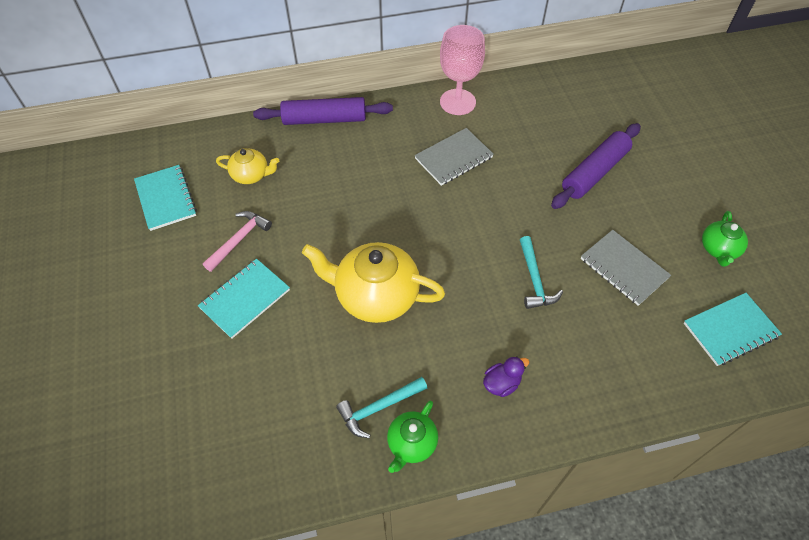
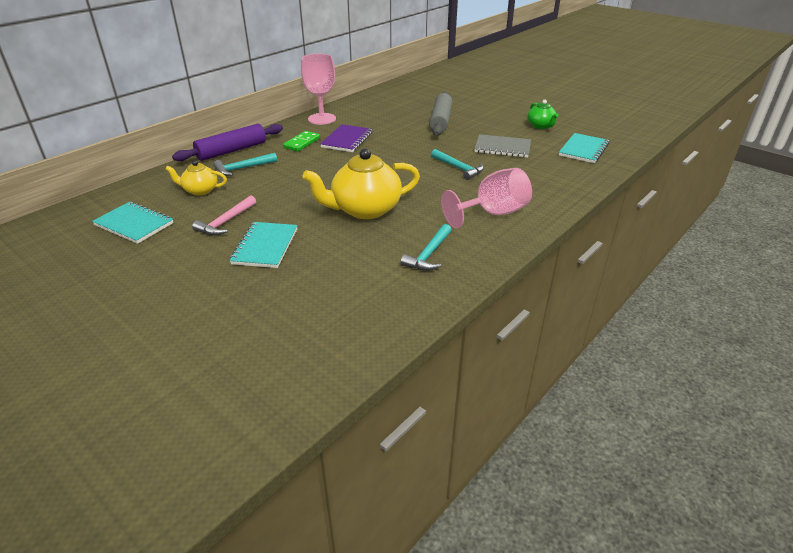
camera: 35 degrees left, 20 degrees down
(239, 240) = (226, 222): pink hammer -> pink hammer turned 150 degrees counterclockwise
(251, 175) = (200, 190): yellow teapot -> yellow teapot turned 150 degrees counterclockwise
(313, 157) = (243, 168): none -> turquoise hammer
(402, 140) = (302, 143): none -> green domino
(411, 443) = (470, 260): green teapot -> none
(453, 158) = (347, 140): grey notebook -> purple notebook
(501, 383) = (492, 213): purple duck -> pink goblet
(594, 172) = (441, 120): purple rolling pin -> grey rolling pin

